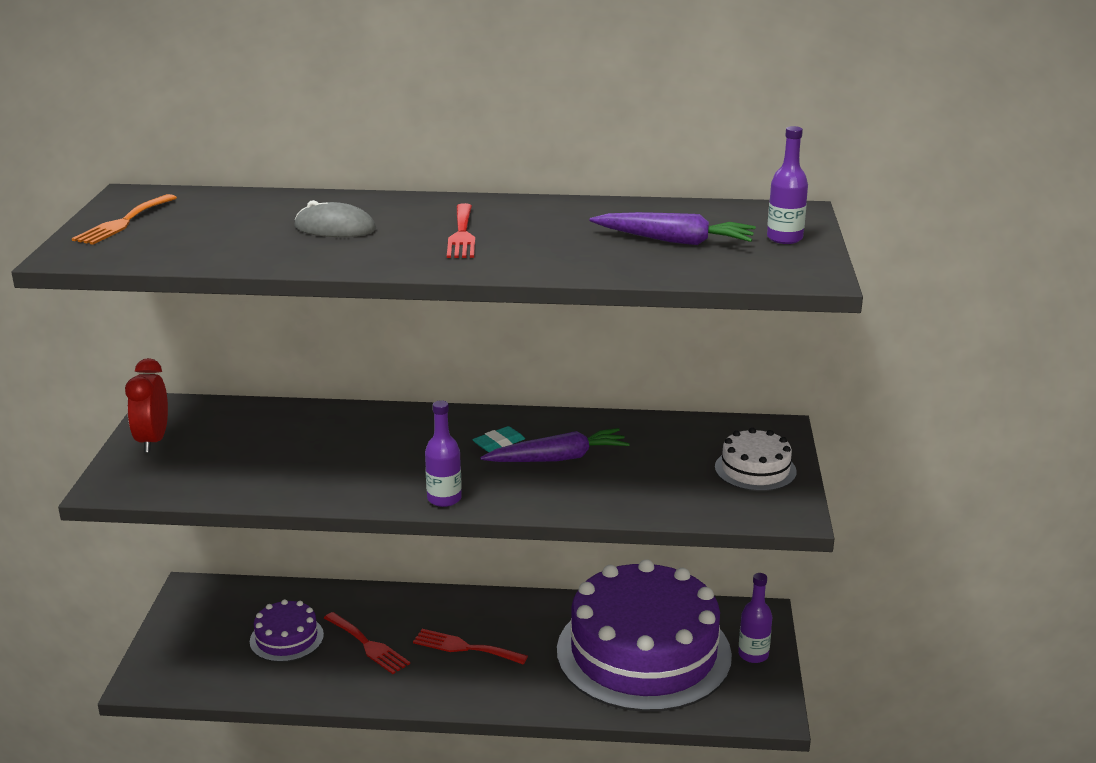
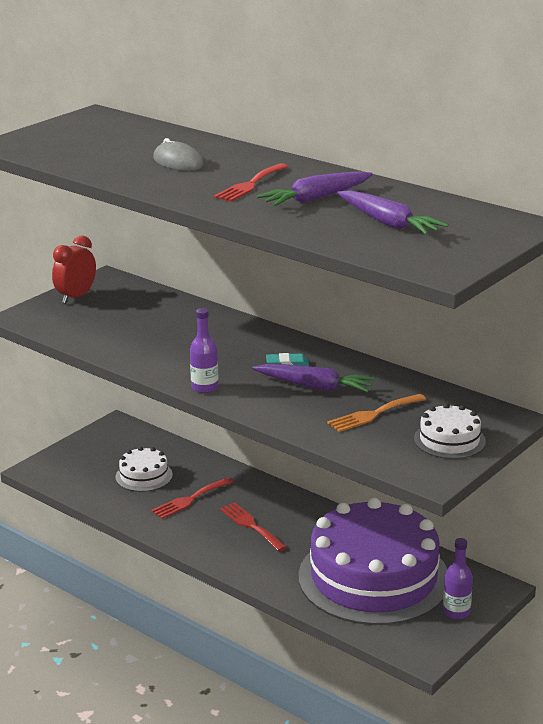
camera: 35 degrees right, 0 degrees up
(123, 222) = (63, 130): orange fork -> orange fork (373, 414)
(286, 638) = (144, 476): purple cake -> white cake
(368, 645) = (190, 499): red fork -> red fork turned 60 degrees clockwise
(558, 233) = (315, 199): none -> purple carrot
(784, 238) = (474, 241): purple bottle -> none

